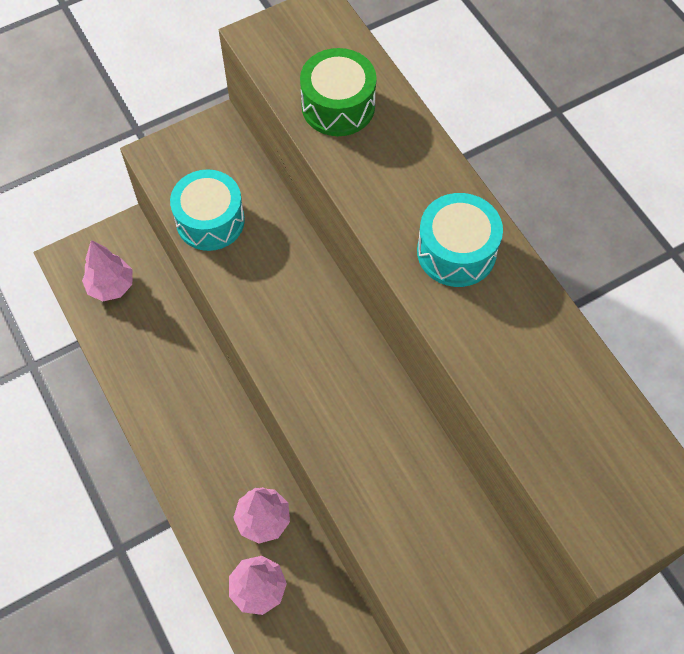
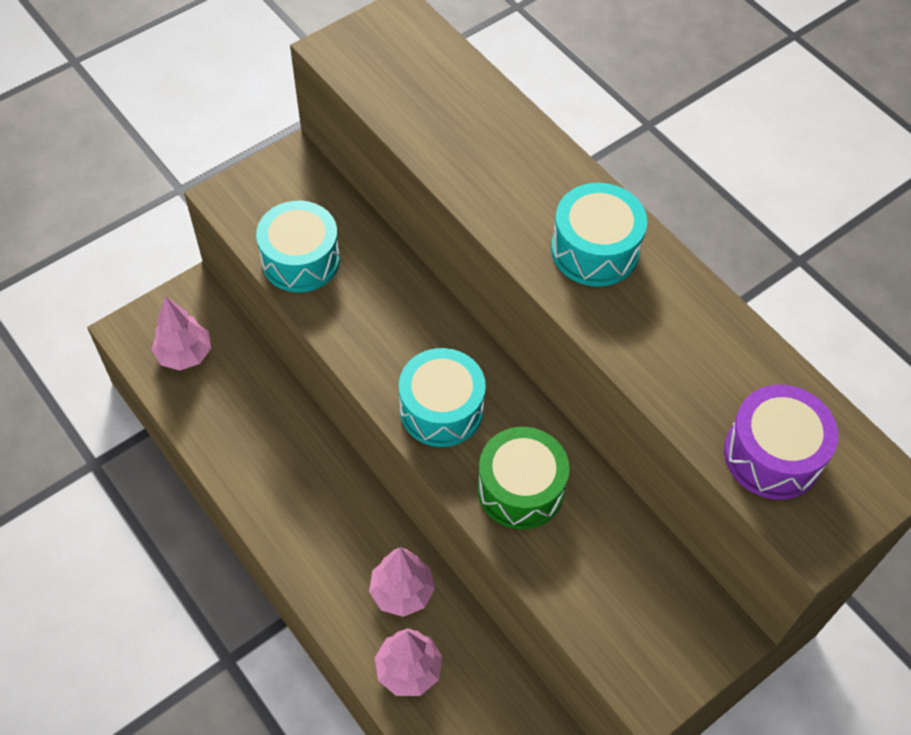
camera: 10 degrees left, 5 degrees down
(310, 371) = (441, 409): none -> turquoise drum
(338, 106) = (437, 112): green drum -> green drum (520, 489)
(582, 464) = (772, 455): none -> purple drum

